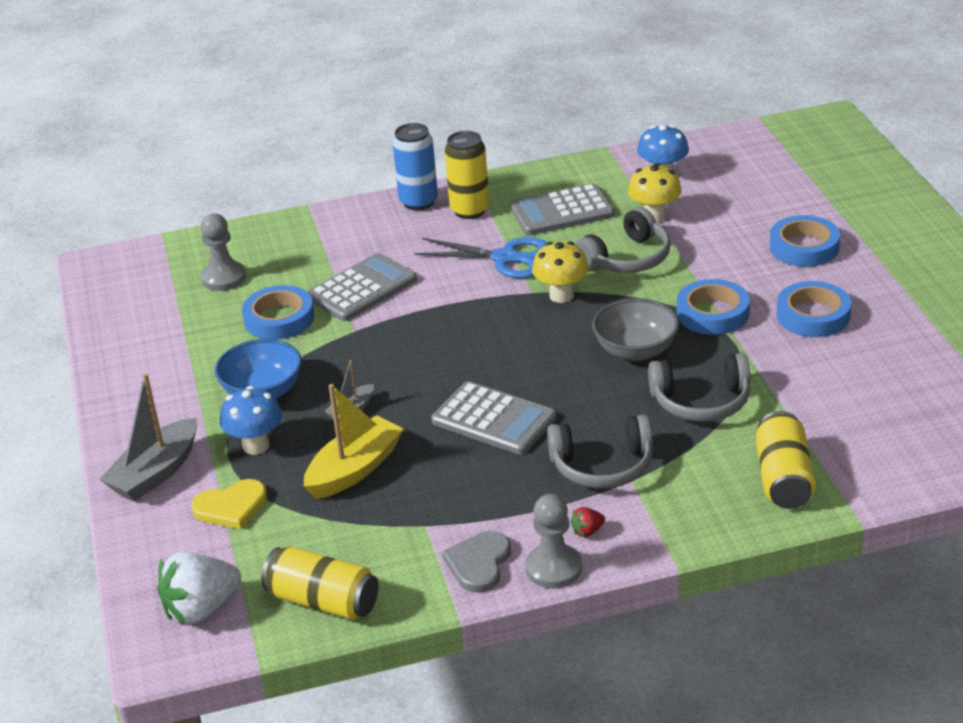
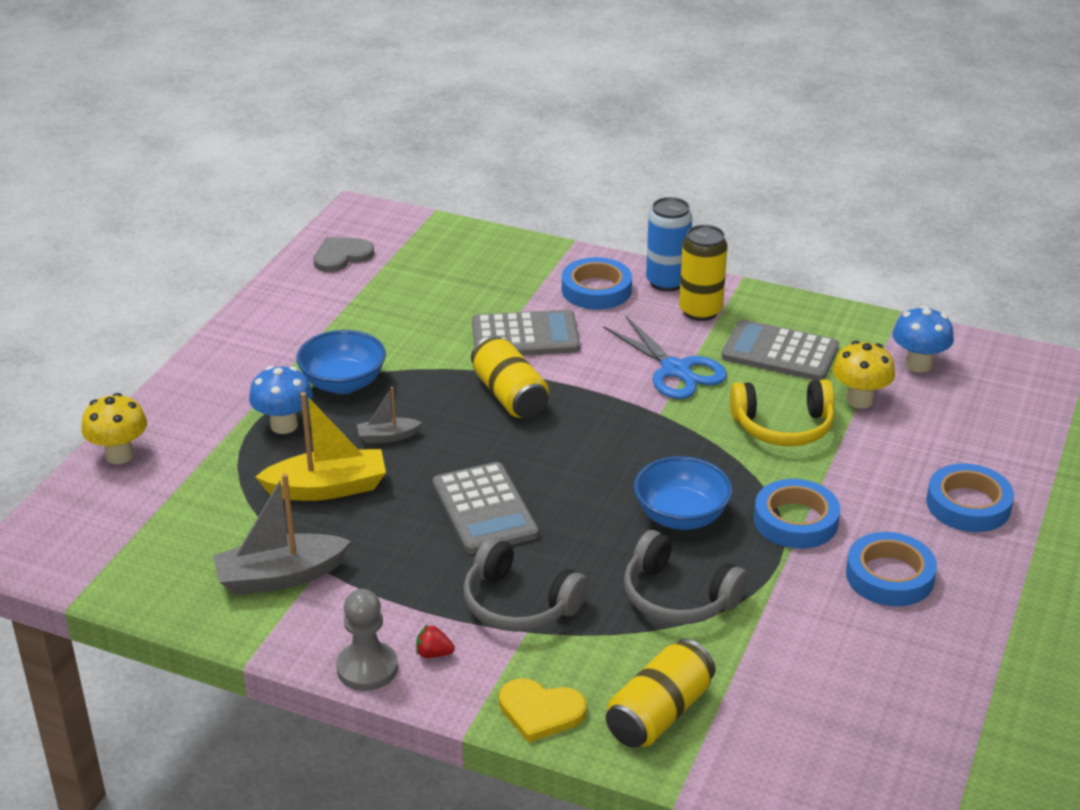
camera: 35 degrees right, 0 degrees up
(156, 473) = (191, 406): grey boat -> grey boat (280, 577)
(201, 609) = (88, 534): white strawberry -> none
(223, 278) = (433, 271): grey pawn -> none
(231, 507) = (206, 465): yellow heart -> yellow heart (540, 711)
(279, 319) = (431, 328): blue tape -> blue tape (596, 290)
(323, 601) = (172, 583): yellow can -> yellow can (510, 395)
(478, 563) = (317, 626): grey heart -> grey heart (341, 256)
(561, 295) = (681, 430): yellow mushroom -> yellow mushroom (119, 455)
(627, 258) = (783, 427): grey headphones -> yellow headphones
(636, 350) = (681, 516): grey bowl -> blue bowl

